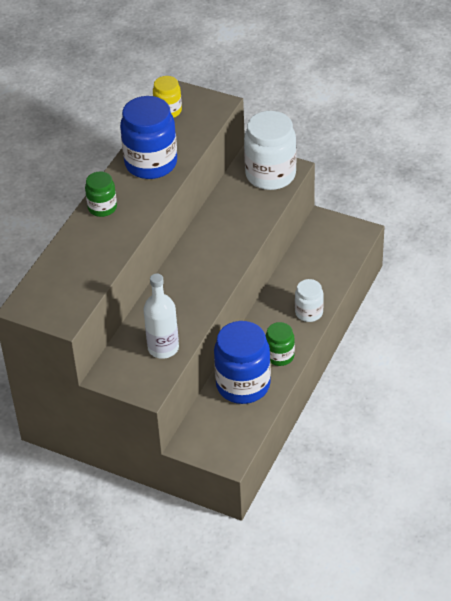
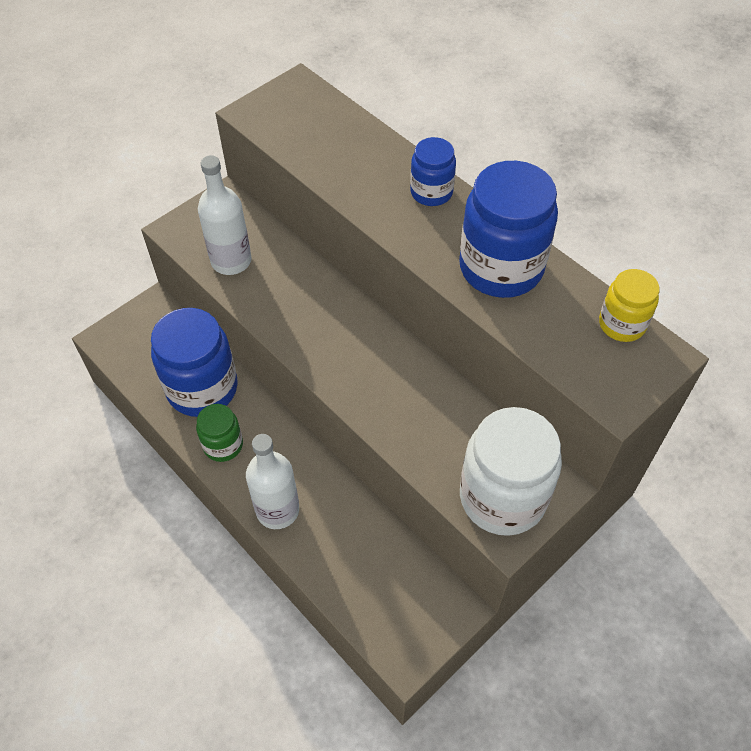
camera: 110 degrees right, 10 degrees up
(102, 208) = (431, 192): green jar -> blue jar
(309, 312) = (277, 510): white jar -> white bottle

